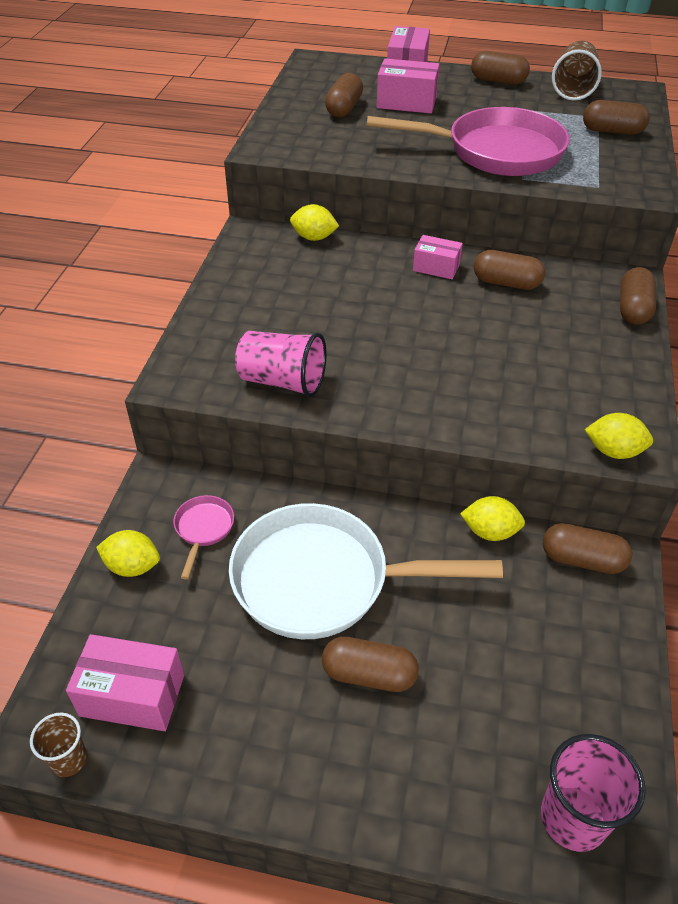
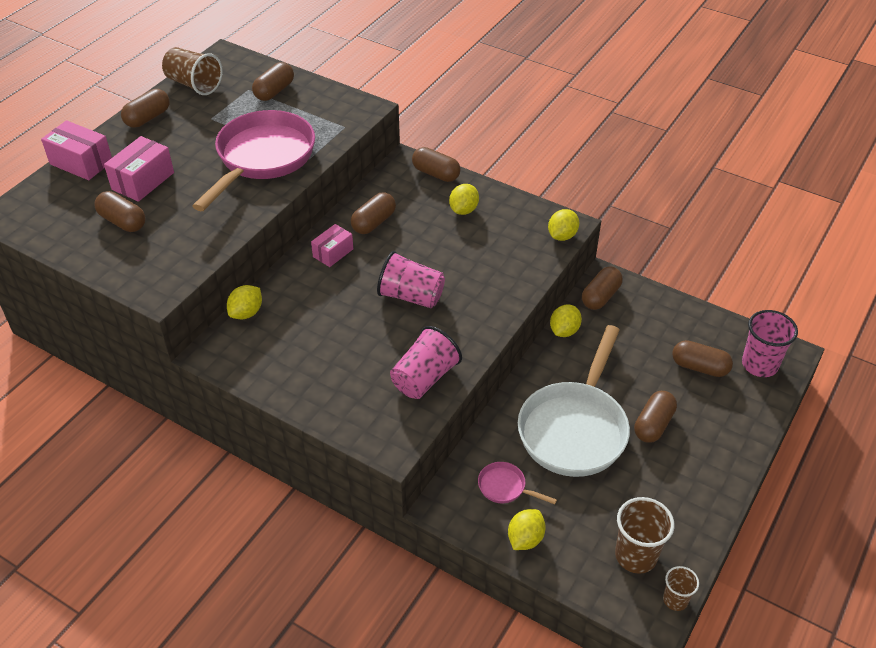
camera: 70 degrees left, 0 degrees up
(132, 695) = (636, 556): pink box -> brown cup
(406, 340) = (411, 296): none -> pink cup
(515, 720) = (699, 367): none -> brown capsule
(586, 347) = (463, 210): none -> yellow lemon

